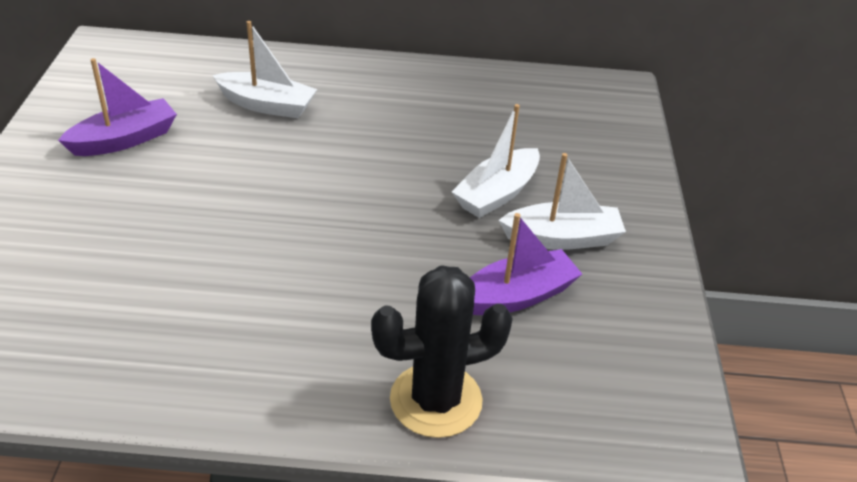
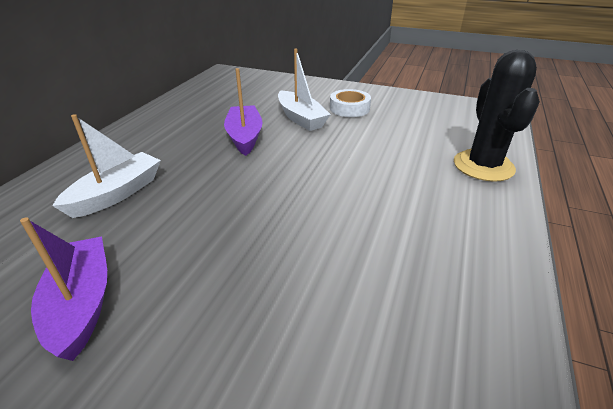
camera: 70 degrees left, 5 degrees down
(517, 296) = (395, 128): purple boat -> purple boat (245, 137)
(562, 238) = (349, 108): white boat -> white tape

